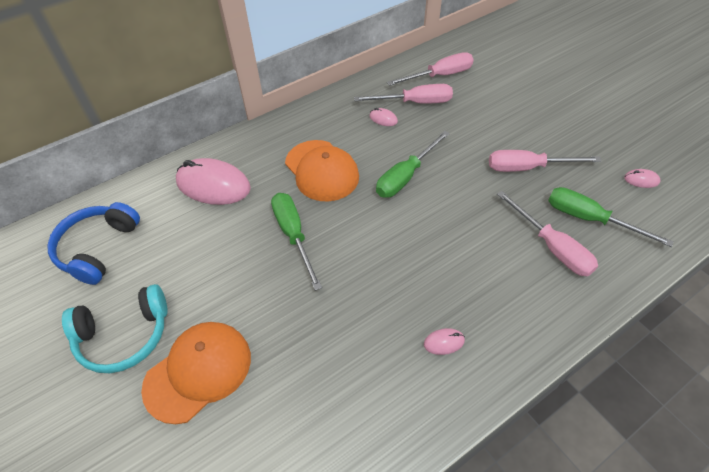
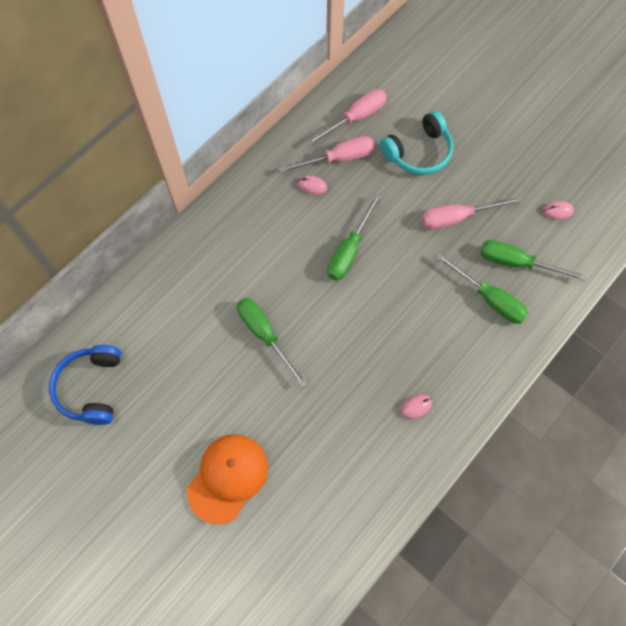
camera: 15 degrees left, 15 degrees up
(124, 335) = (153, 462): turquoise headphones -> turquoise headphones (418, 152)
(213, 185) = (172, 298): pink mouse -> none
(321, 170) = (269, 260): orange cap -> none
(551, 247) = (489, 298): pink screwdriver -> green screwdriver

